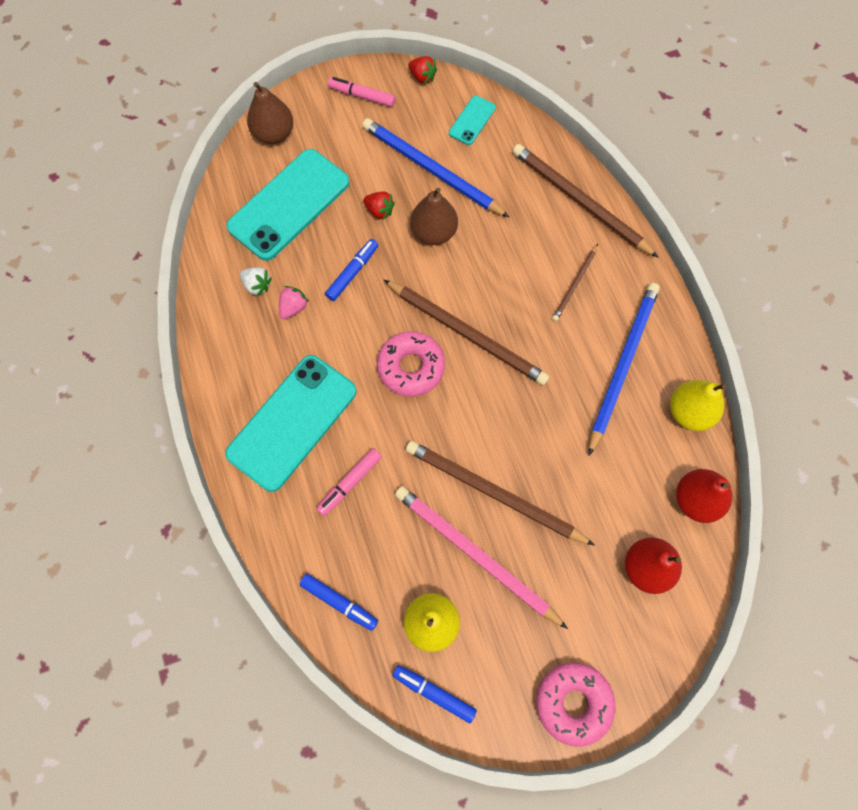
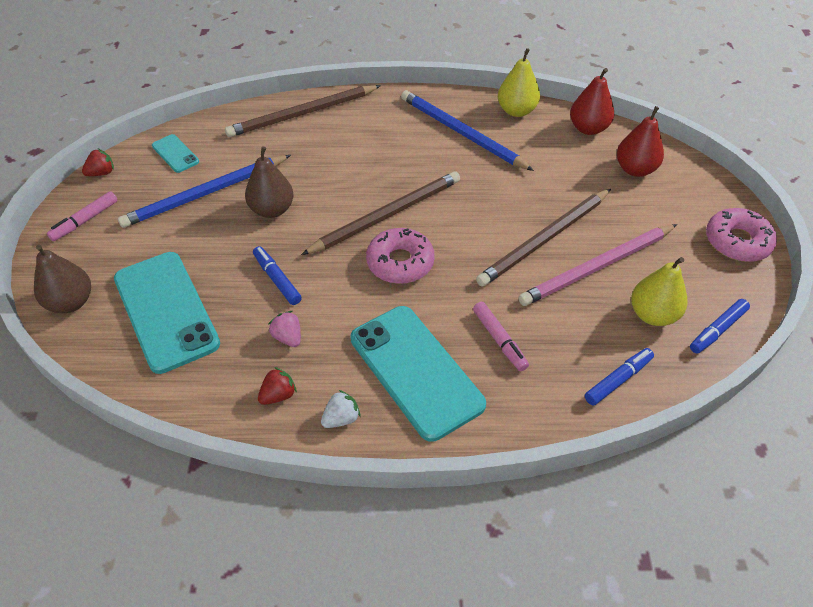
camera: 70 degrees left, 20 degrees down
(257, 285) = (243, 363): white strawberry -> white strawberry (341, 418)
(379, 211) = (223, 241): red strawberry -> red strawberry (278, 395)
(574, 284) = (376, 138): brown pencil -> none

